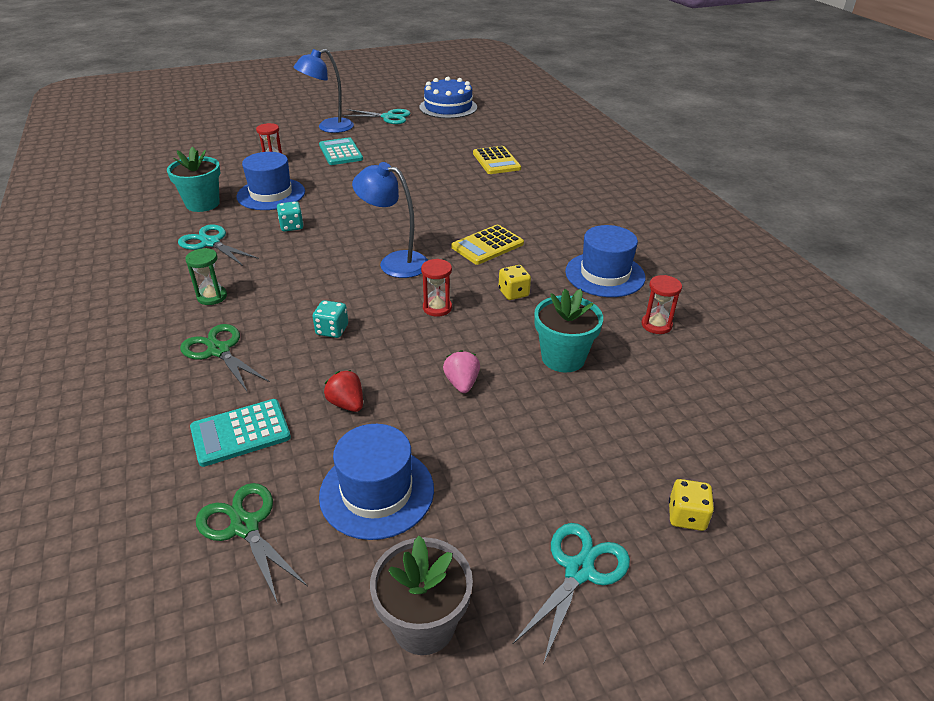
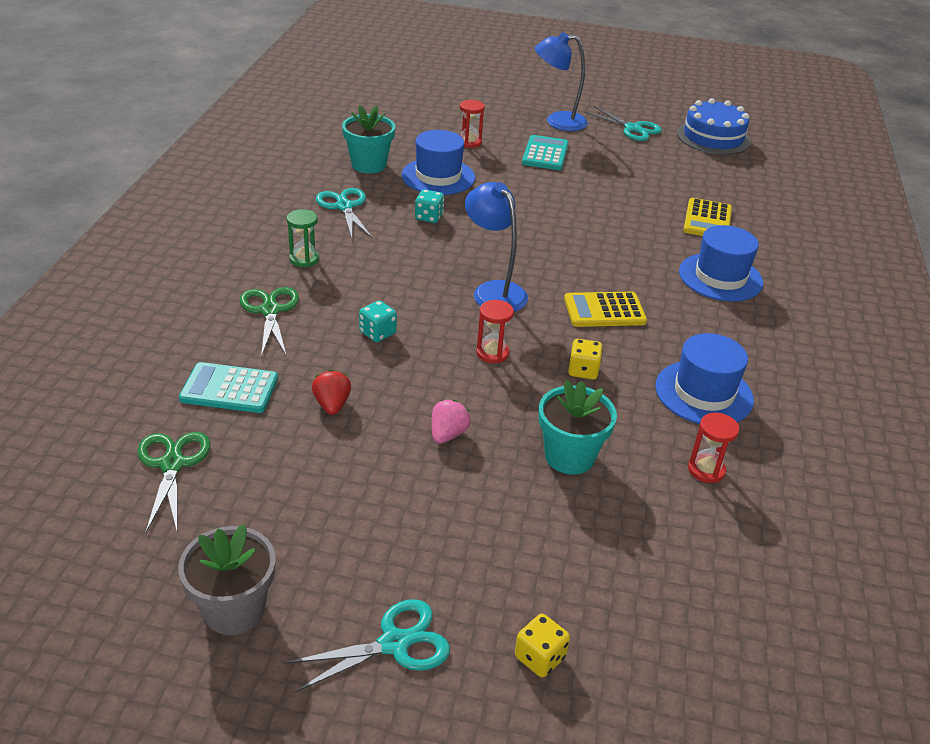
camera: 30 degrees right, 0 degrees up
(377, 492) = (290, 490): blue hat -> blue hat (720, 277)

